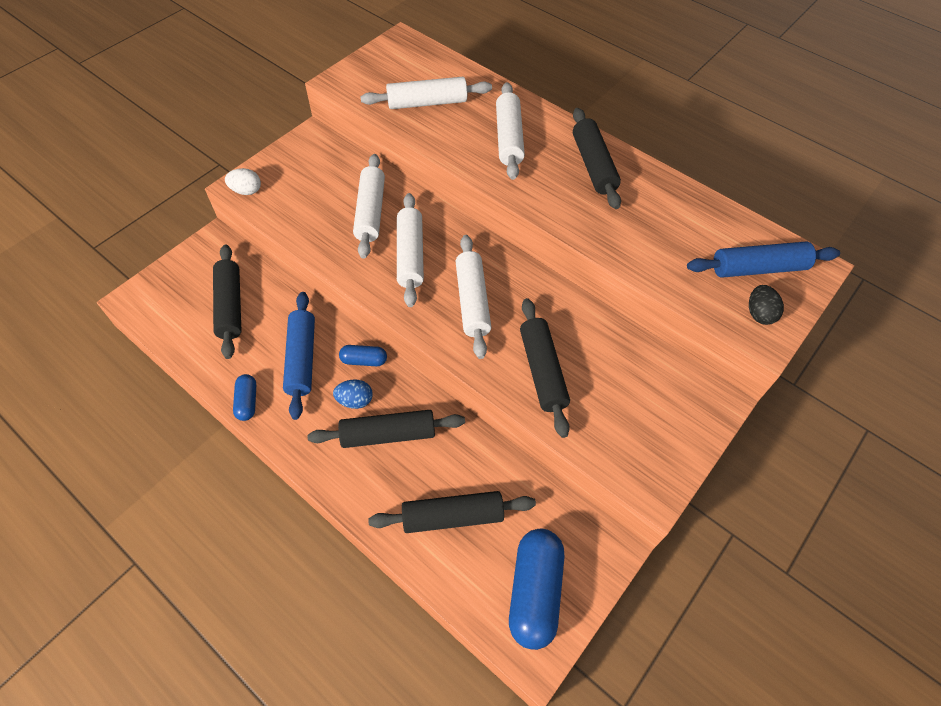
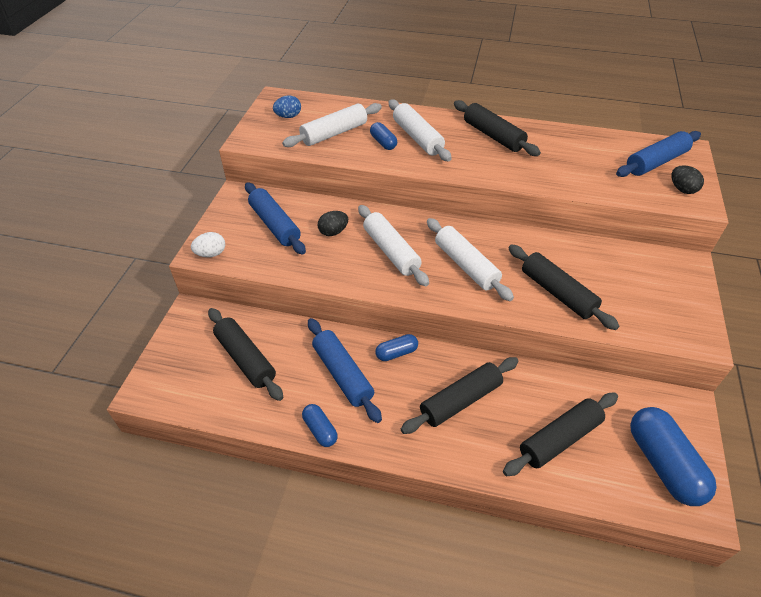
camera: 25 degrees left, 10 degrees down
(322, 182) = (275, 225): none -> blue rolling pin
(355, 400) = (413, 387): blue egg -> blue egg (288, 116)
(371, 212) = (333, 232): white rolling pin -> black egg
(468, 131) = (383, 143): none -> blue capsule

